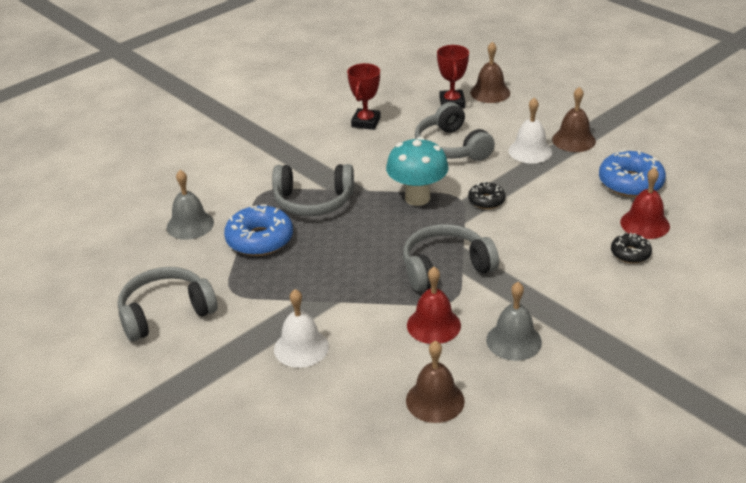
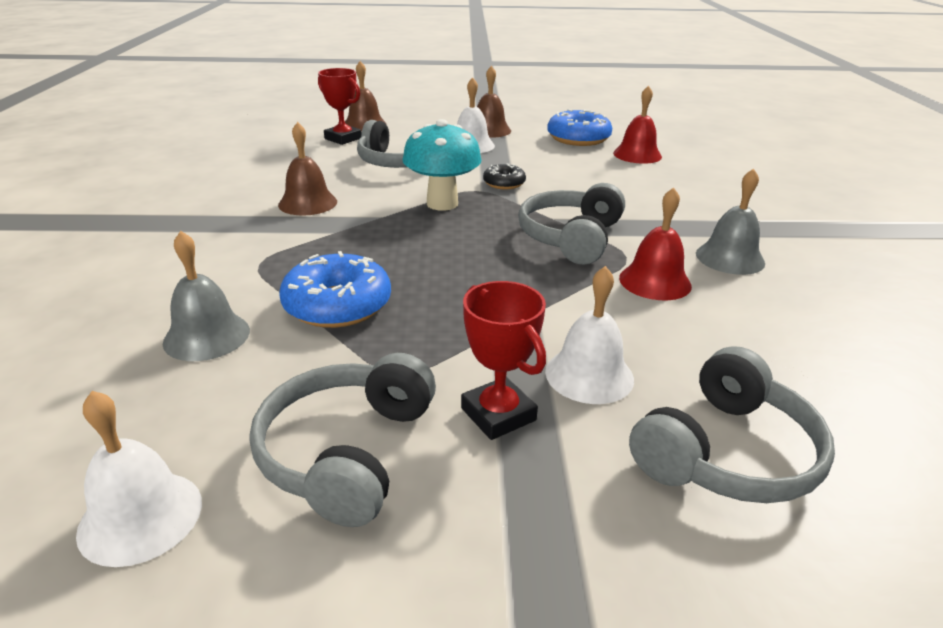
camera: 50 degrees left, 5 degrees down
(84, 291) = (140, 516): none -> white bell
(313, 201) = (339, 247): grey headphones -> grey headphones (727, 453)
(366, 122) = (281, 173): red trophy -> red trophy (498, 414)
(435, 400) = (787, 336): brown bell -> brown bell (307, 203)
(630, 253) = (667, 172): black donut -> none

